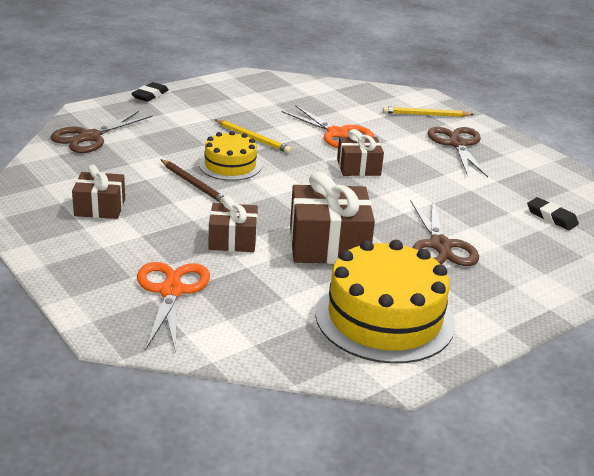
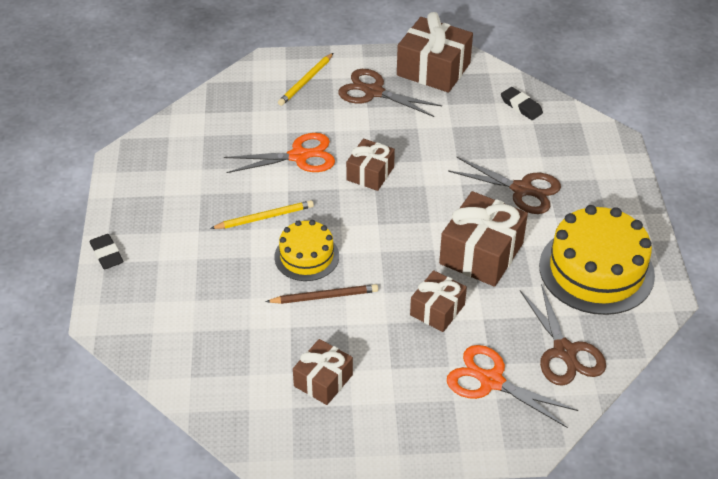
camera: 55 degrees left, 15 degrees up
(90, 137) = (170, 338): brown scissors -> brown scissors (564, 351)
(528, 162) = (433, 69): none -> brown gift
(551, 217) = (521, 106): black eraser -> black eraser turned 60 degrees clockwise

